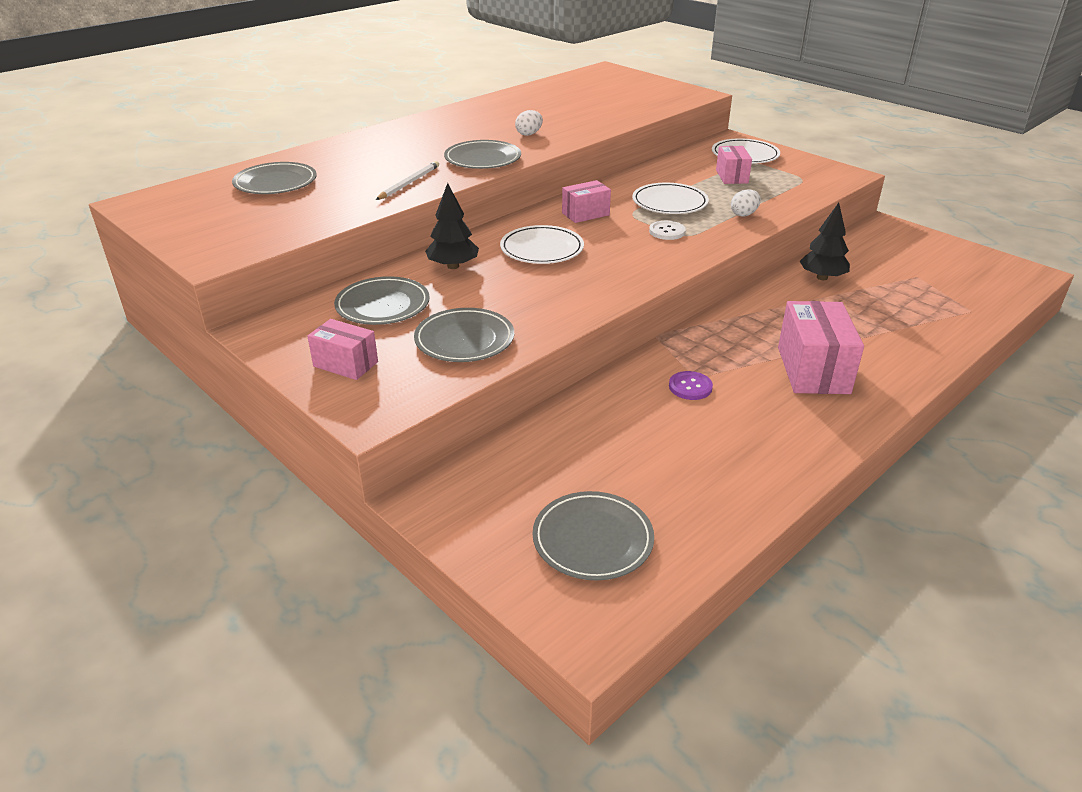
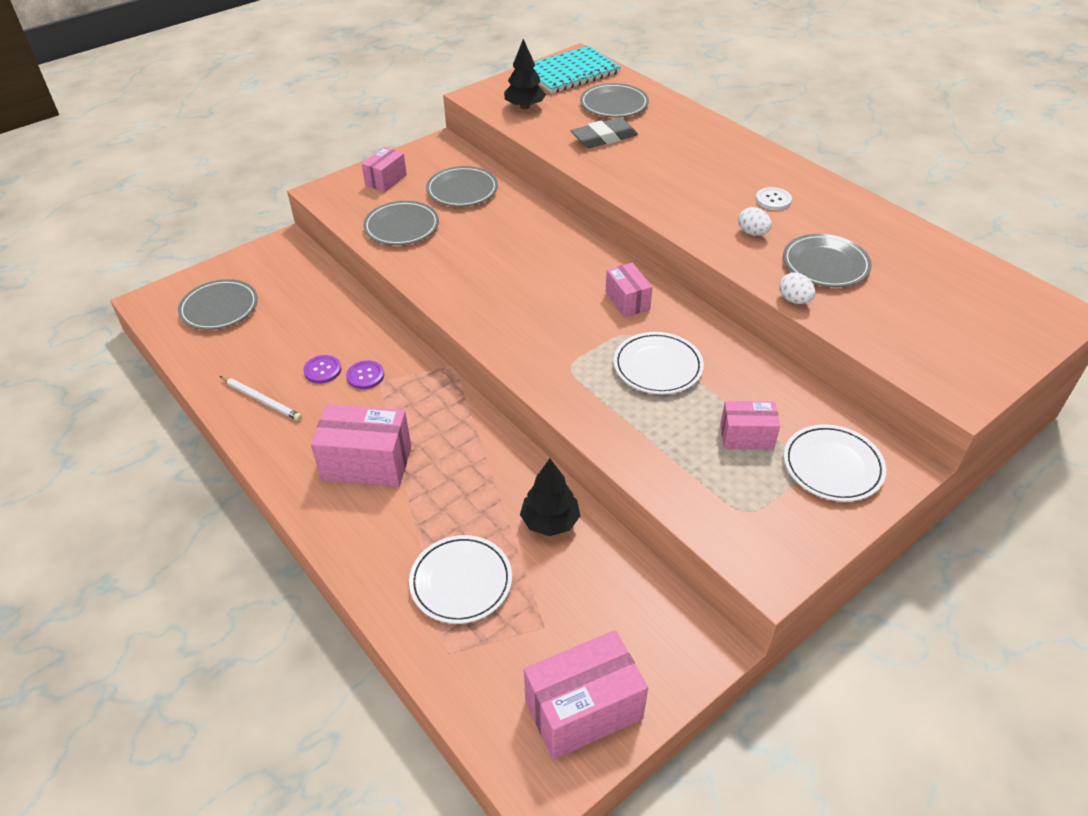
camera: 95 degrees right, 10 degrees up
(178, 206) = (571, 72): none -> turquoise notebook
(352, 186) = (604, 138): none -> grey eraser
(409, 183) = (610, 164): white pencil -> white pencil (261, 400)
(453, 266) = (521, 220): black tree -> black tree (525, 107)
(483, 159) = (672, 202): grey plate -> grey plate (825, 264)
(542, 249) = (548, 269): white plate -> white plate (461, 582)
(667, 231) = (580, 354): white button -> white button (773, 200)
(692, 419) = (322, 370): none -> purple button
(744, 214) = (623, 424): white egg -> white egg (794, 300)
(966, 261) = (583, 709): none -> pink box

